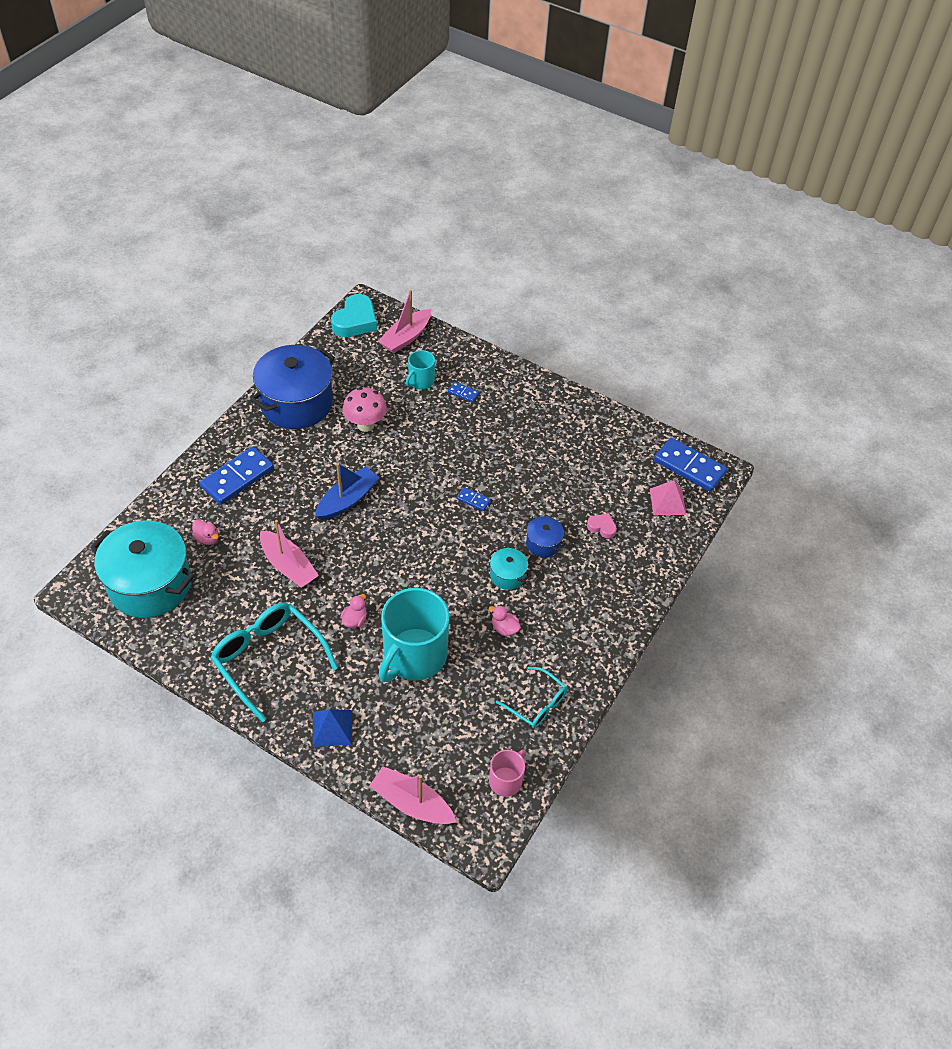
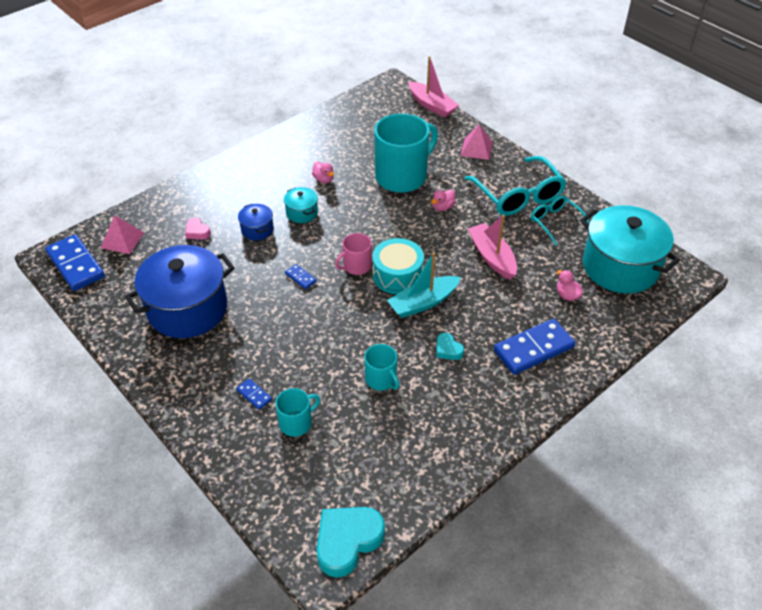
camera: 160 degrees left, 5 degrees down
(296, 403) = (455, 425): blue pot -> blue pot (187, 309)
(314, 461) = (448, 349): none -> turquoise heart
(332, 728) = (476, 149): blue pyramid -> pink pyramid
(347, 500) = (423, 303): blue boat -> turquoise boat
(365, 425) = (381, 379): pink mushroom -> turquoise mug
(380, 523) = (397, 275): none -> turquoise drum
(406, 337) = (288, 494): pink boat -> none
(506, 780) = (365, 104): pink mug -> pink mug (356, 266)
(537, 704) = (323, 134): turquoise glasses -> turquoise glasses (555, 222)

